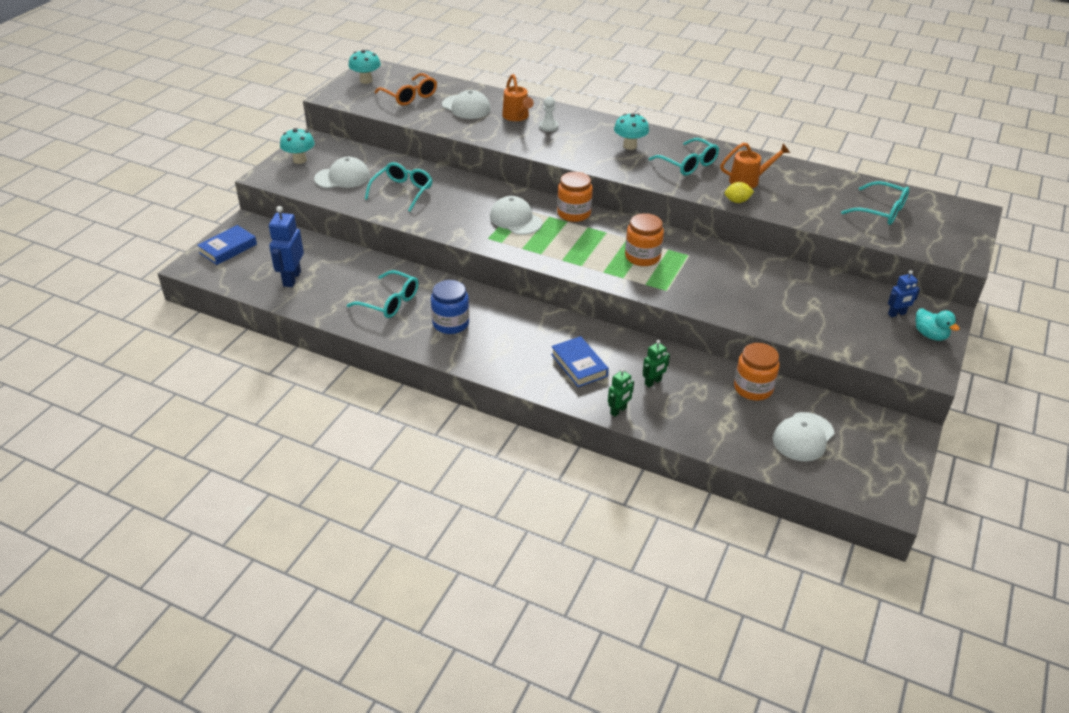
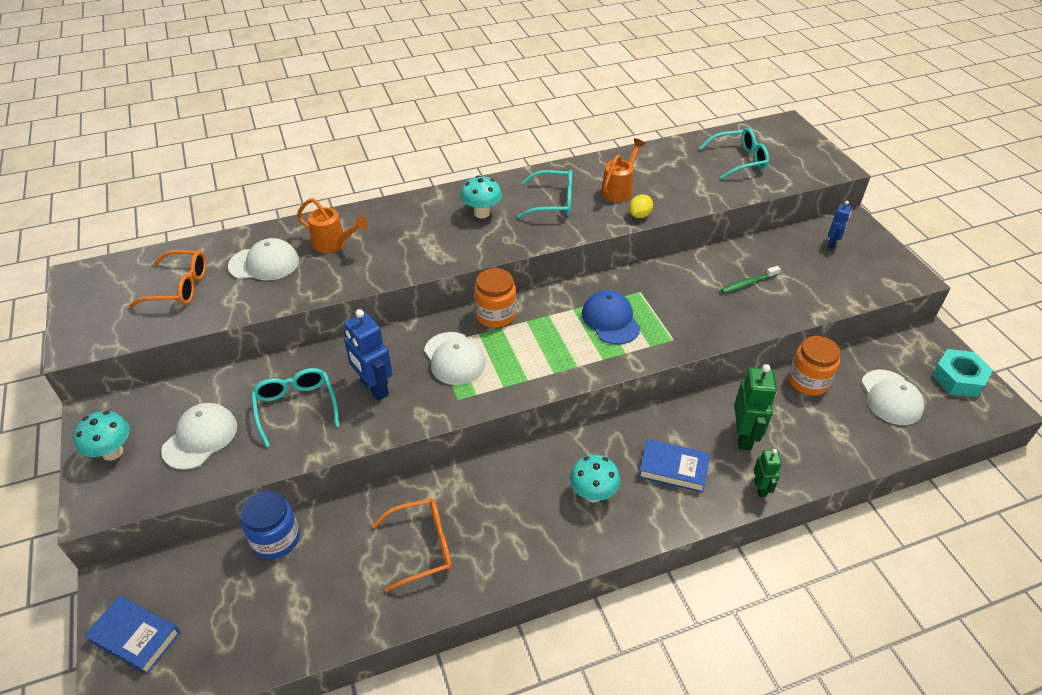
camera: 45 degrees left, 5 degrees up
(228, 248) = (135, 637): blue book -> blue book turned 60 degrees counterclockwise
(291, 278) = (274, 610): blue robot -> blue robot (374, 388)
(366, 80) = (95, 298): turquoise mushroom -> turquoise mushroom (593, 494)
(390, 302) = (423, 547): turquoise glasses -> orange glasses
(450, 323) = (513, 520): blue jar -> blue jar (276, 539)
(515, 219) = (454, 359): white cap -> white cap turned 120 degrees counterclockwise
(548, 126) = (380, 236): white pawn -> none
(642, 257) = (610, 320): orange jar -> blue cap
(653, 382) = (744, 436): green robot -> green robot, size x1.73
(778, 295) = (748, 283): none -> green toothbrush
(884, 465) = (958, 378): none -> turquoise nut
(930, 335) = (872, 247): turquoise duck -> none

